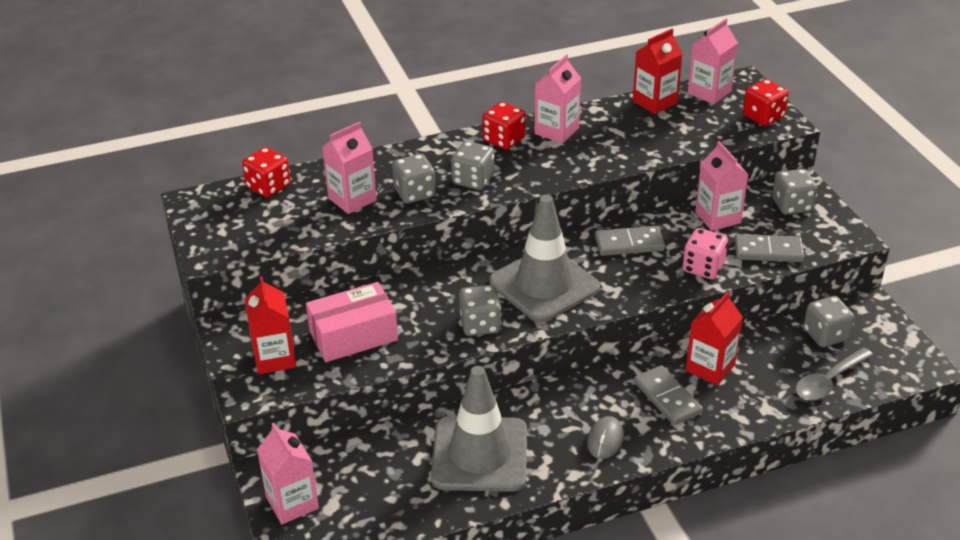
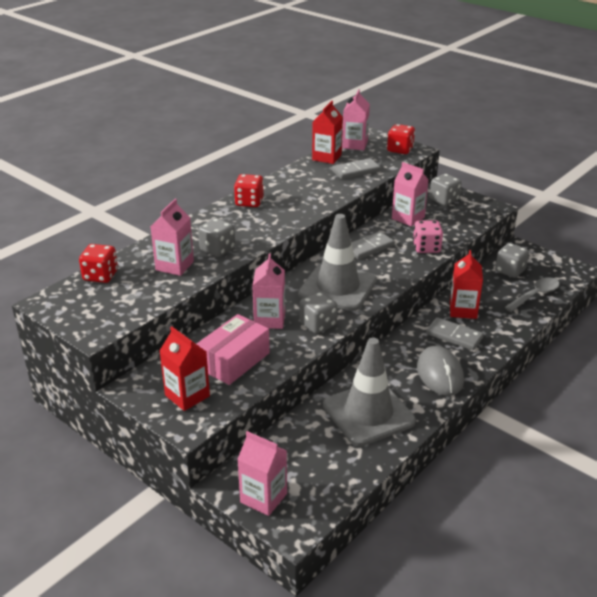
camera: 30 degrees left, 5 degrees down
(473, 180) = (251, 230): grey dice -> none
(556, 131) = (280, 188): pink carton -> pink carton (269, 320)
(605, 439) = (439, 374): grey mouse -> grey mouse, size x1.69
(768, 251) = (455, 228): grey domino -> grey domino (356, 171)
(828, 381) = (535, 295): grey spoon -> grey spoon turned 150 degrees counterclockwise

